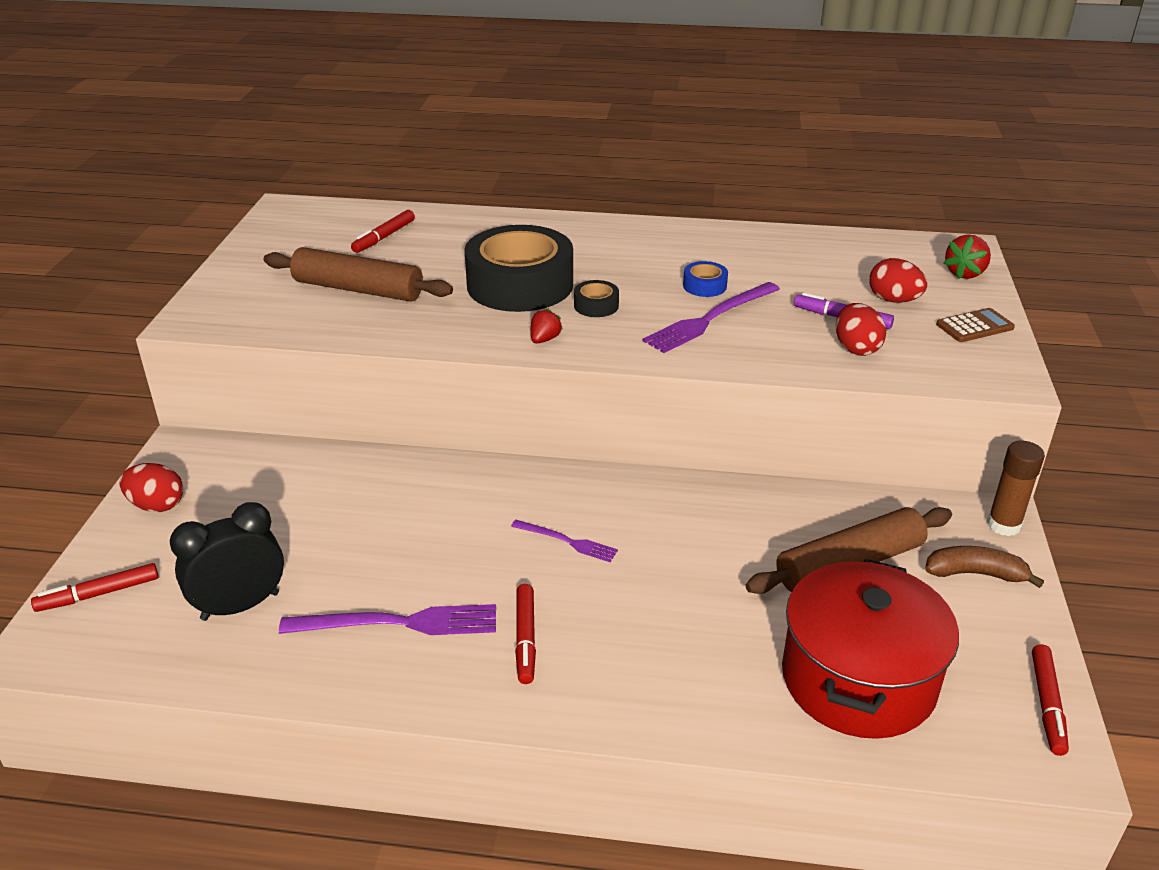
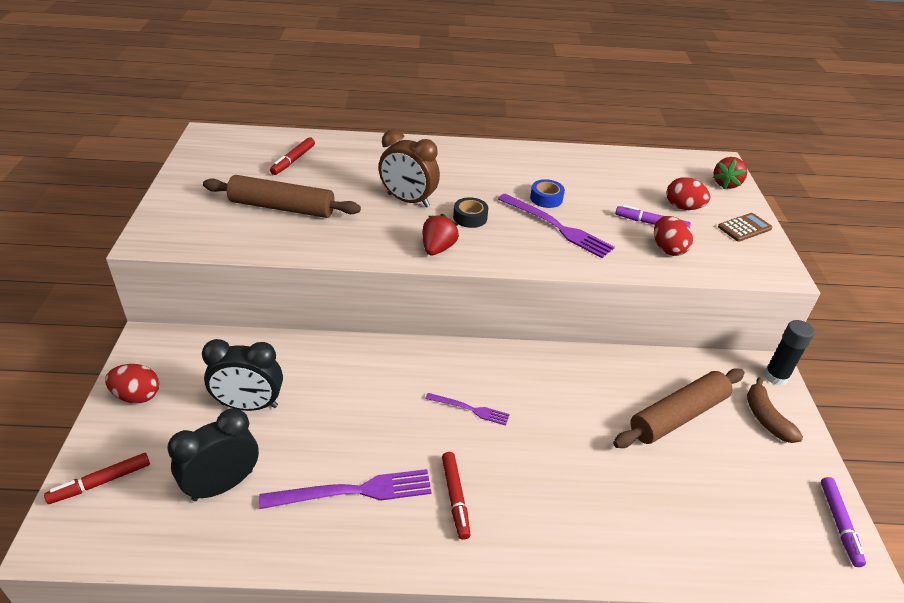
camera: 10 degrees left, 5 degrees up
(289, 522) = (249, 405): none -> black clock
(520, 285) = (408, 200): black tape -> brown clock
(544, 339) = (438, 248): red strawberry -> red strawberry, size x1.50
(710, 319) = (557, 227): purple fork -> purple fork turned 90 degrees counterclockwise
(858, 679) = (705, 513): red pot -> none
(975, 574) = (766, 418): brown banana -> brown banana turned 105 degrees counterclockwise
(1003, 525) = (775, 376): brown glue stick -> black glue stick
(1047, 704) = (839, 524): red marker -> purple marker

